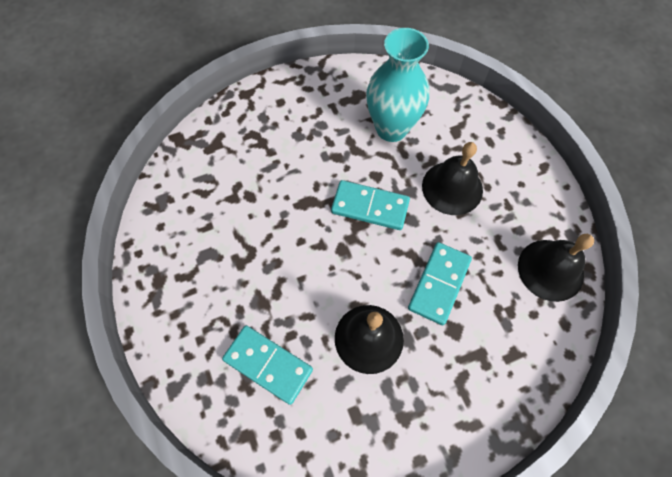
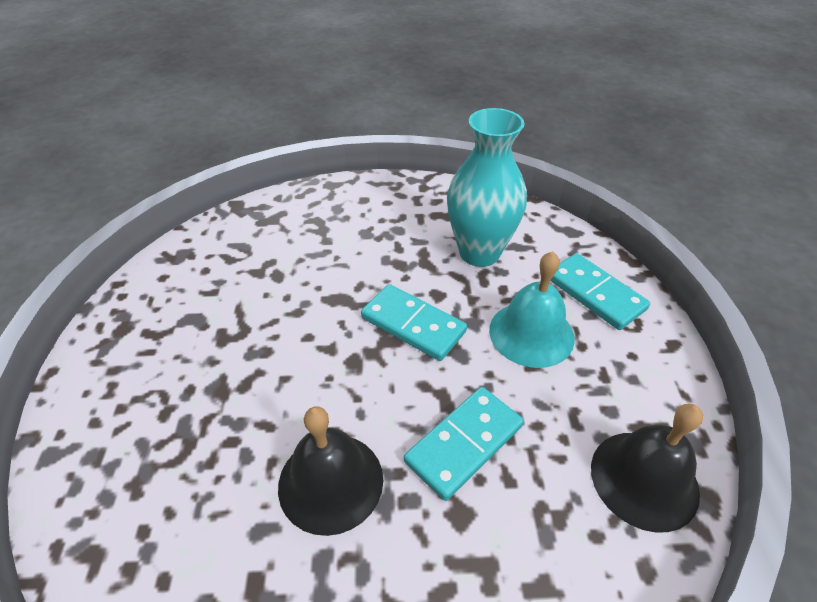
camera: 20 degrees right, 20 degrees down
(268, 364) = (180, 468): turquoise domino -> turquoise domino (595, 293)
(452, 188) = (531, 333): black bell -> turquoise bell

